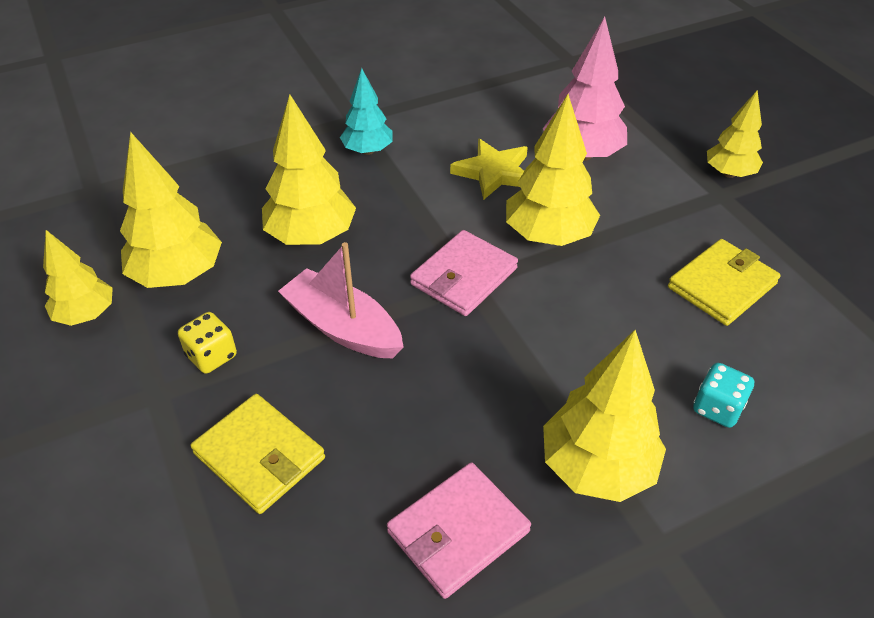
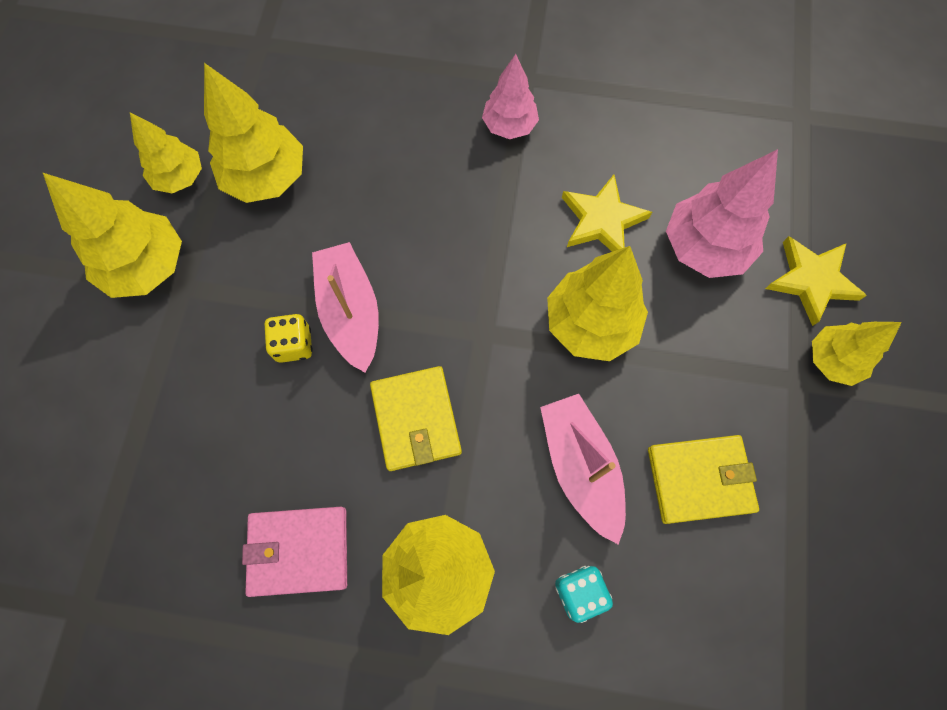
camera: 35 degrees right, 25 degrees up
(211, 356) = (240, 276): yellow dice -> yellow dice (293, 345)
(259, 456) = (214, 391): yellow wallet -> yellow wallet (416, 419)
(311, 236) = (392, 199): yellow tree -> yellow tree (147, 266)
(367, 151) = (509, 126): turquoise tree -> pink tree
(464, 276) = (483, 322): pink wallet -> none
(632, 326) = (580, 467): none -> pink boat
(669, 139) = (811, 280): none -> yellow star

